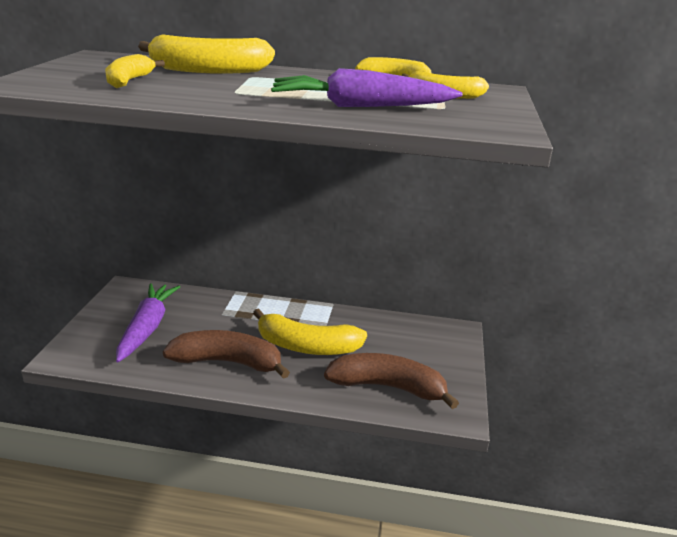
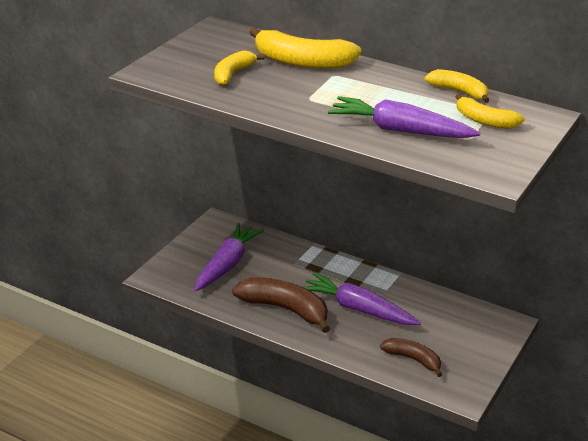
camera: 20 degrees right, 5 degrees up
(306, 346) = (358, 309): yellow banana -> purple carrot
(388, 387) = (413, 359): brown banana -> brown banana, size x0.60

